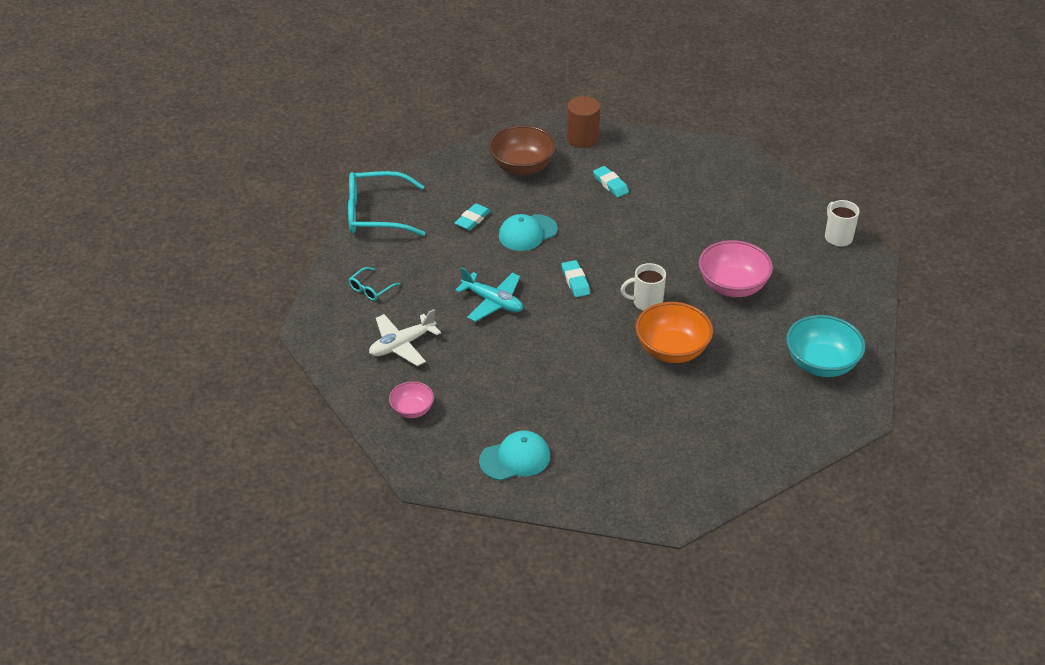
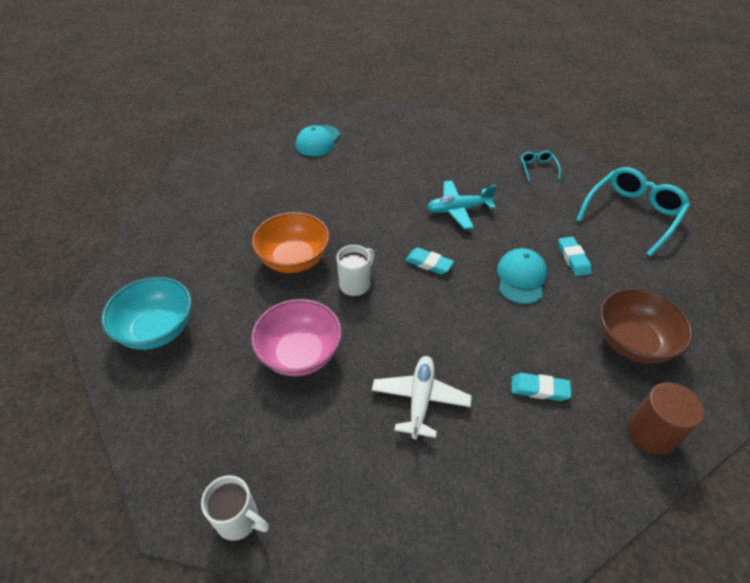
camera: 135 degrees right, 5 degrees up
(402, 345) = (465, 152): white plane -> white plane (420, 399)
(412, 410) = (405, 129): pink bowl -> none

